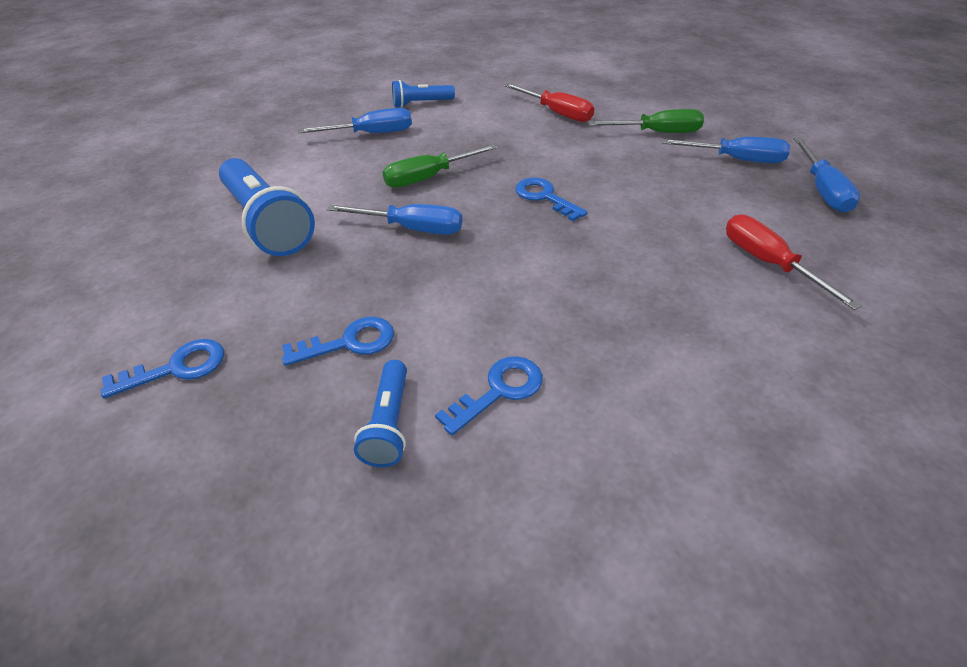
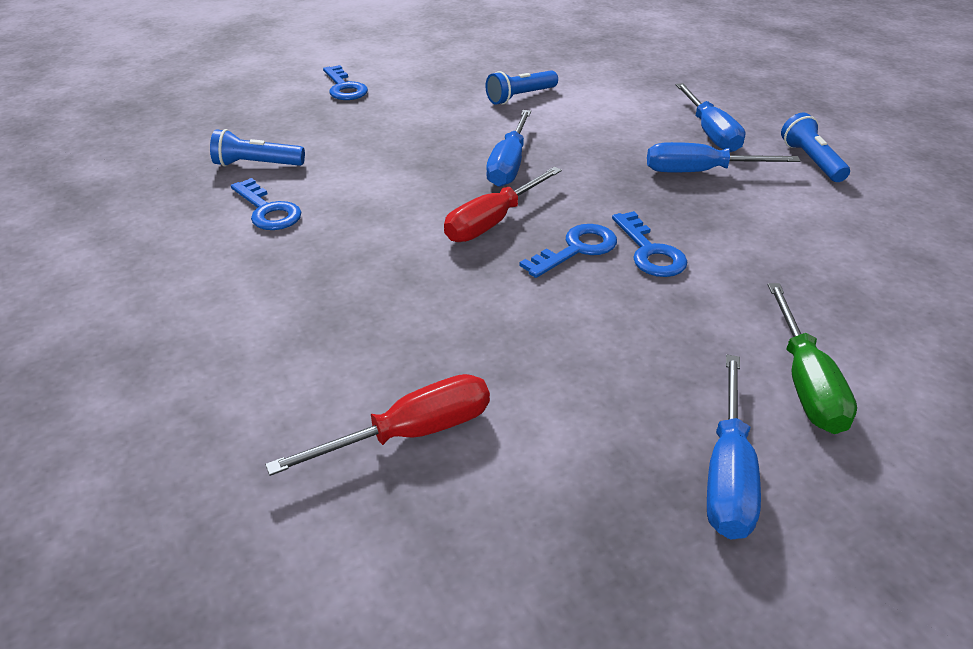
camera: 90 degrees right, 5 degrees down
(267, 223) = (520, 97): blue flashlight -> blue flashlight, size x0.53
(350, 342) = (349, 144): blue key -> blue key (650, 252)
(429, 177) = (613, 171): green screwdriver -> none
(557, 113) = (836, 275): red screwdriver -> red screwdriver (493, 222)
(822, 190) = (629, 582): blue screwdriver -> blue screwdriver (700, 172)

